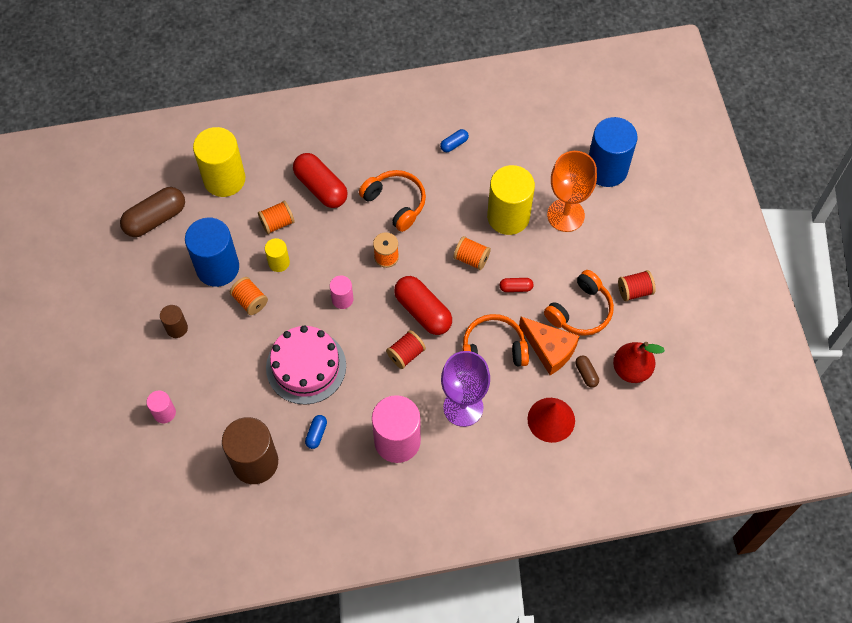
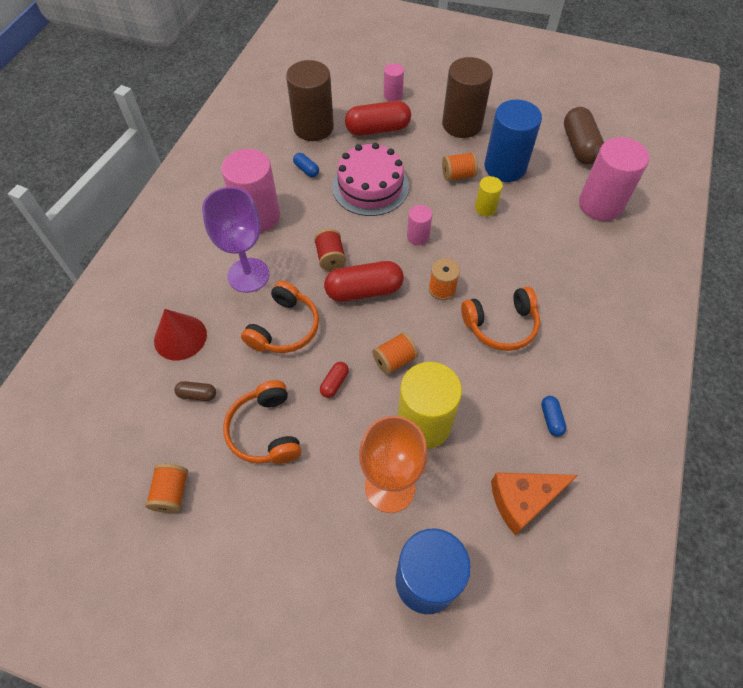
camera: 120 degrees right, 5 degrees down
(177, 328) = (462, 124): brown cylinder -> brown cylinder, size x2.02
(224, 179) = (600, 204): yellow cylinder -> pink cylinder
(277, 223) = (529, 223): orange spool -> orange spool (172, 493)
(321, 187) = (553, 271): red capsule -> red capsule (378, 129)
(549, 349) = (247, 376): orange cheese -> orange cheese (523, 500)
(631, 369) = (167, 441): red pear -> none
(634, 291) = (247, 504): red spool -> none

